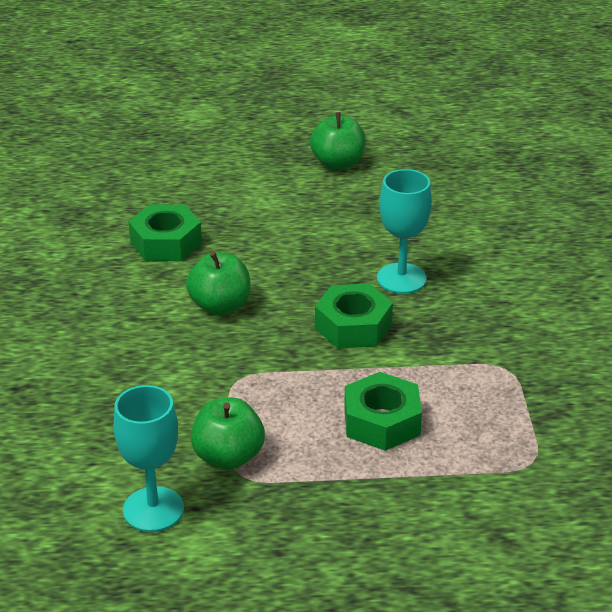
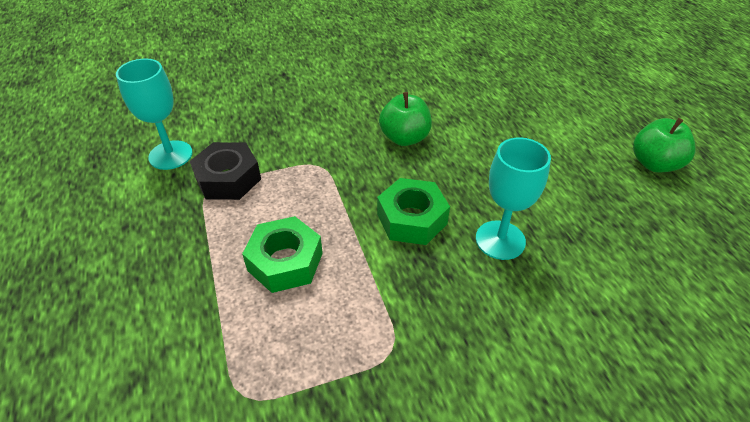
camera: 75 degrees right, 10 degrees up
(166, 243) = (469, 96): green nut -> none
(228, 457) = (228, 179): green apple -> black nut

